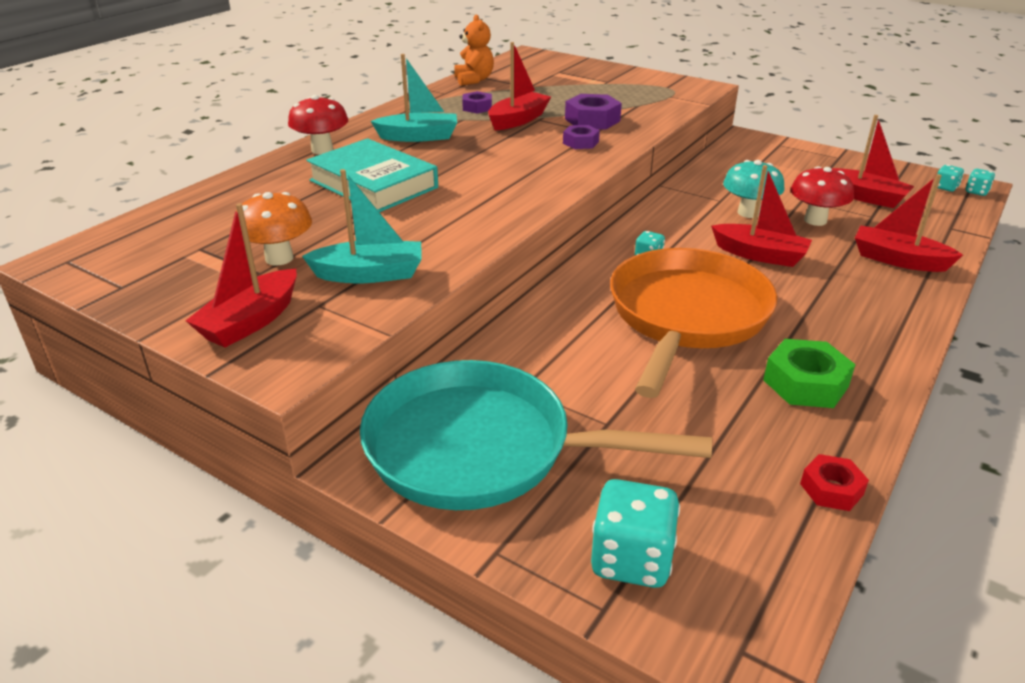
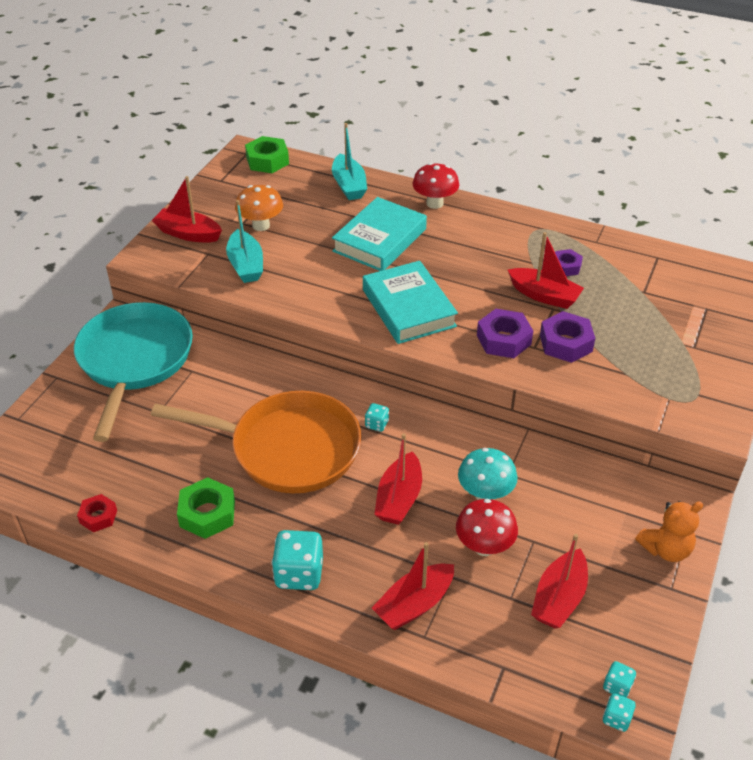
camera: 80 degrees right, 10 degrees up
(109, 245) = (267, 161): none -> green nut
(419, 137) = (480, 245): turquoise boat -> turquoise boat (349, 185)
(474, 80) = (643, 254): orange teddy bear -> orange teddy bear (665, 549)
(513, 179) = (408, 308): none -> turquoise book
(580, 142) = (503, 340): purple nut -> purple nut, size x1.60
(631, 559) = (48, 427): turquoise dice -> turquoise dice (299, 573)
(898, 260) = (414, 604): red boat -> red boat turned 150 degrees counterclockwise

